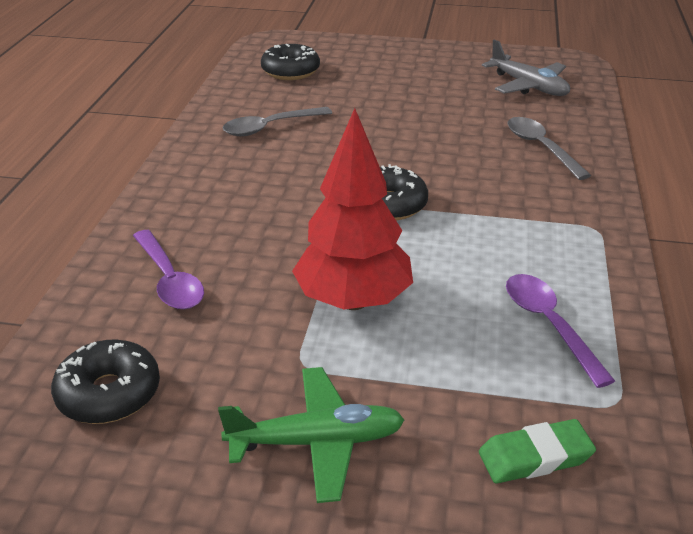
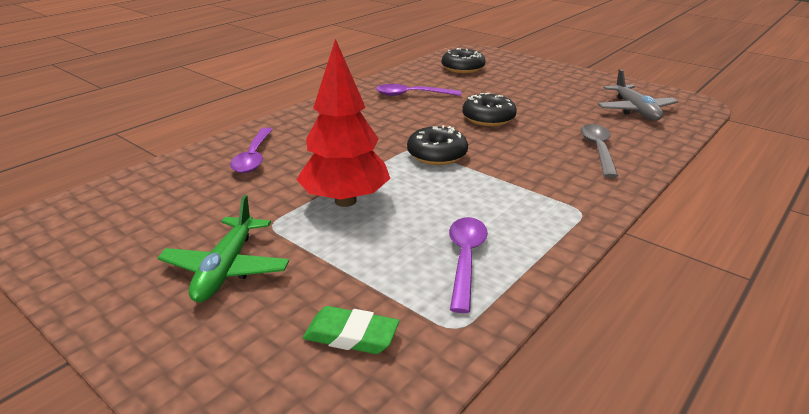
camera: 30 degrees right, 5 degrees down
(109, 393) = (153, 202): black donut -> black donut (488, 118)
(270, 127) = (412, 95): grey spoon -> purple spoon
(317, 442) = (226, 269): green plane -> green plane turned 75 degrees clockwise

